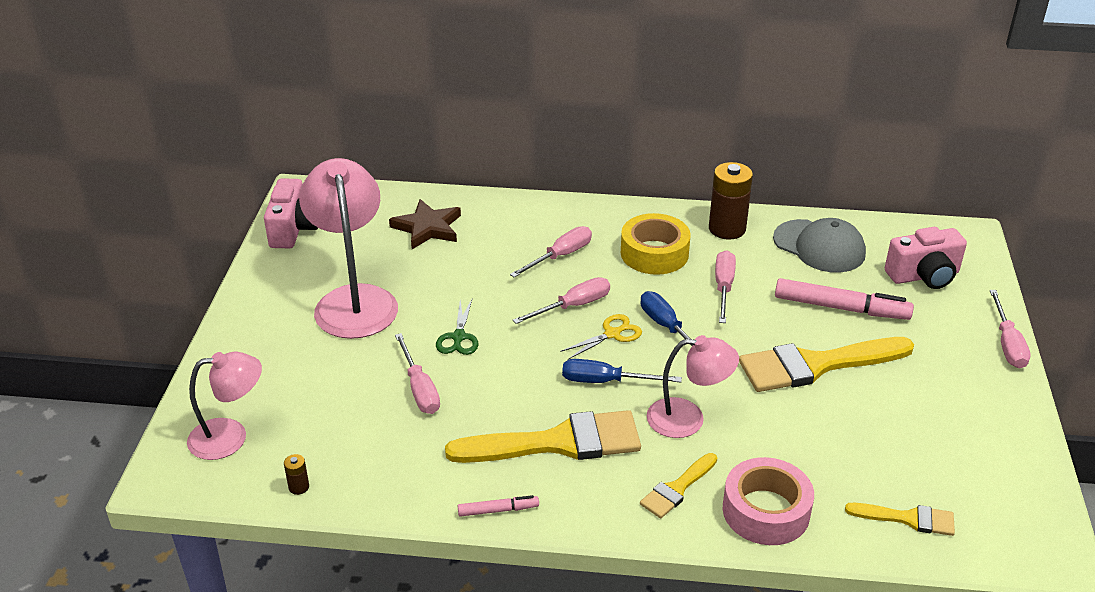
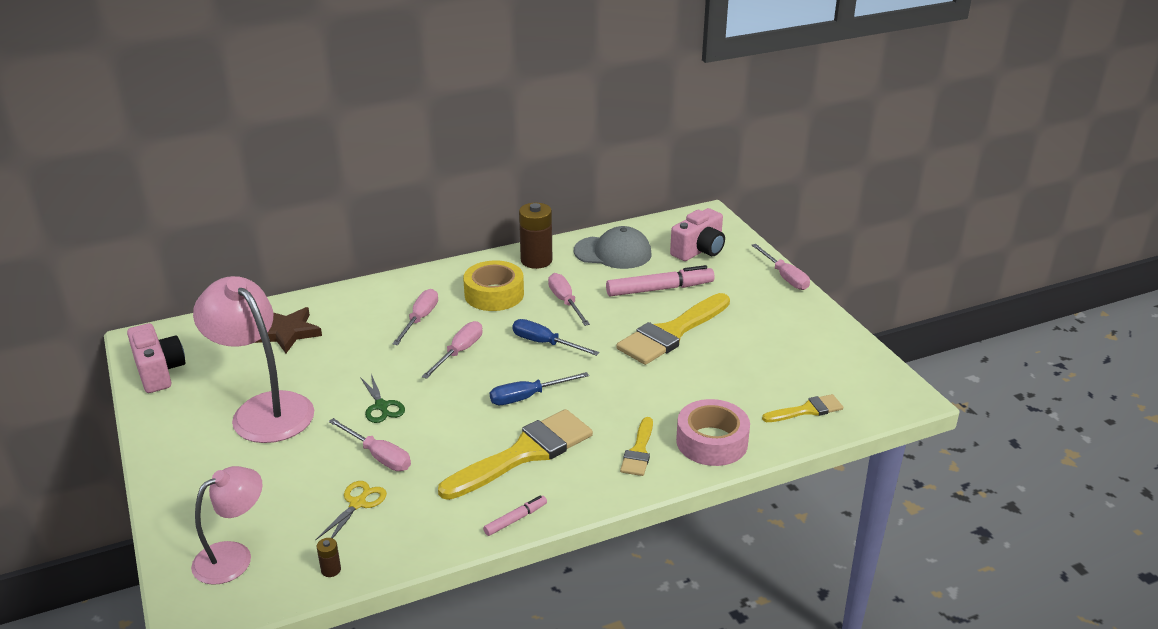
camera: 30 degrees left, 5 degrees down
(612, 334) = (506, 362): yellow scissors -> yellow scissors (358, 503)
(688, 419) = (609, 401): pink lamp -> none

